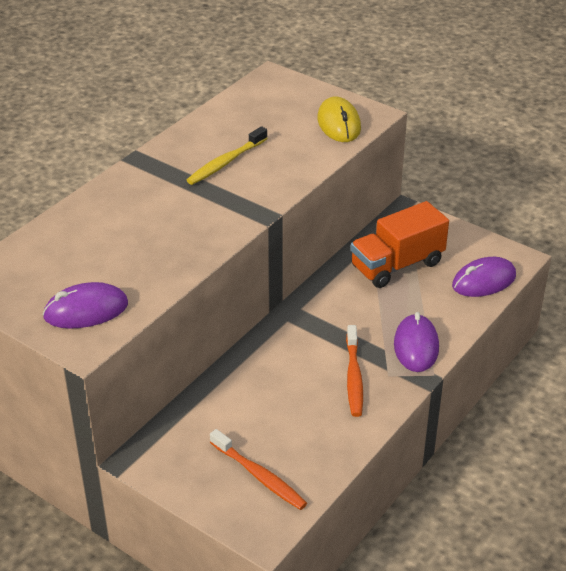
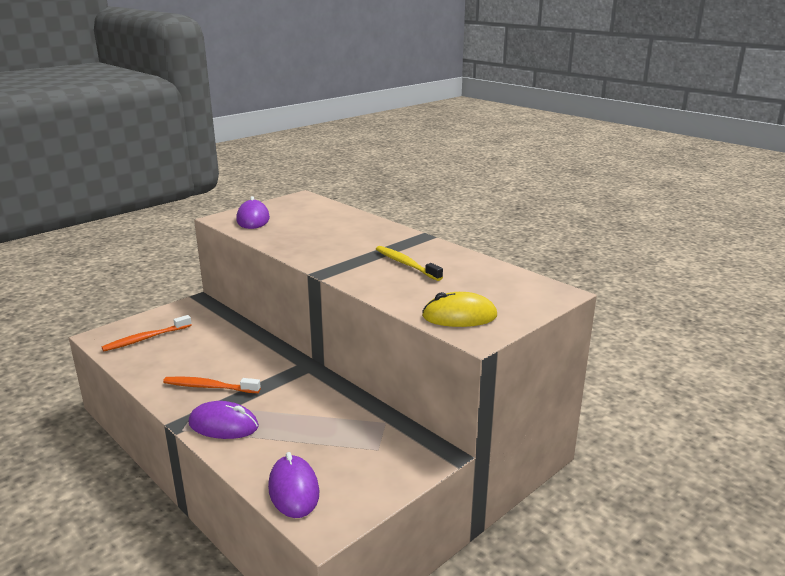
camera: 100 degrees right, 15 degrees down
(397, 265) = (345, 433): orange truck -> none

